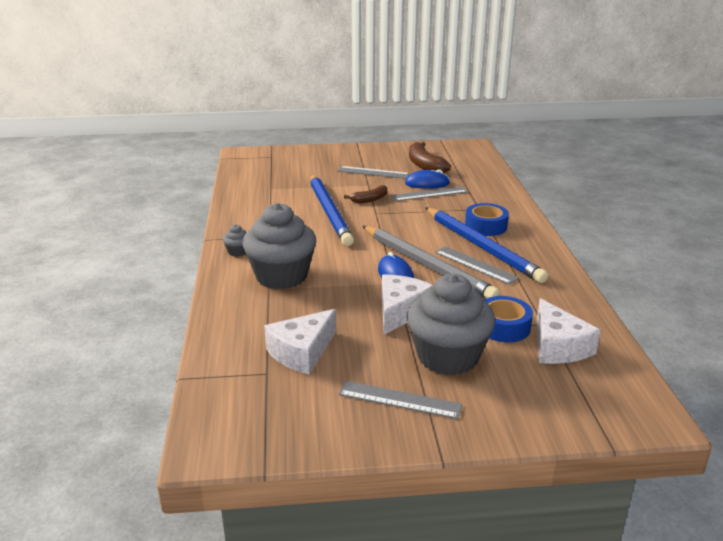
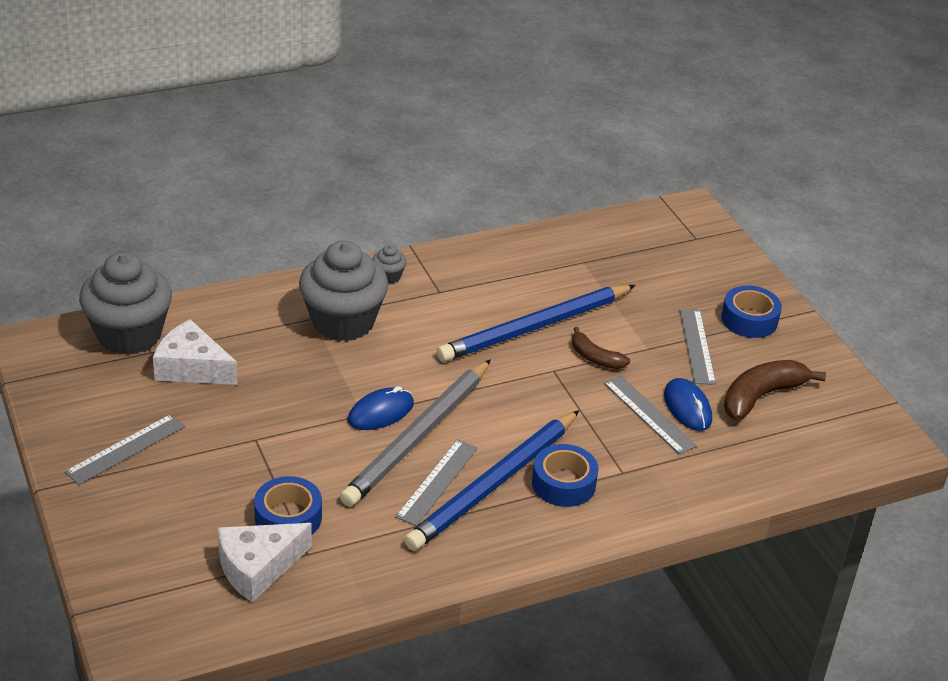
camera: 70 degrees right, 10 degrees up
(356, 157) = (749, 319): none -> blue tape
(399, 400) = (125, 449): grey ruler -> grey ruler turned 45 degrees clockwise
(400, 311) = (296, 428): white cheese -> none
(447, 357) = (211, 476): grey cupcake -> grey cupcake (129, 335)

